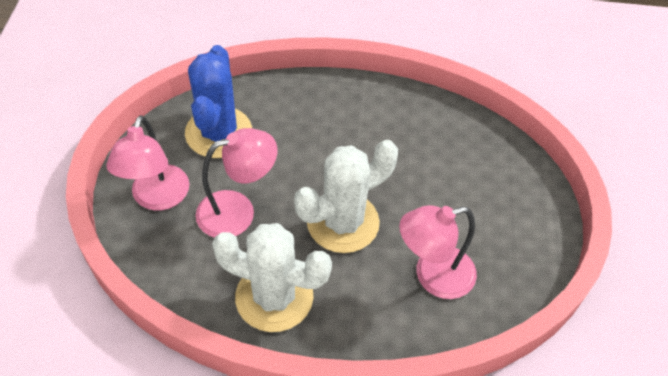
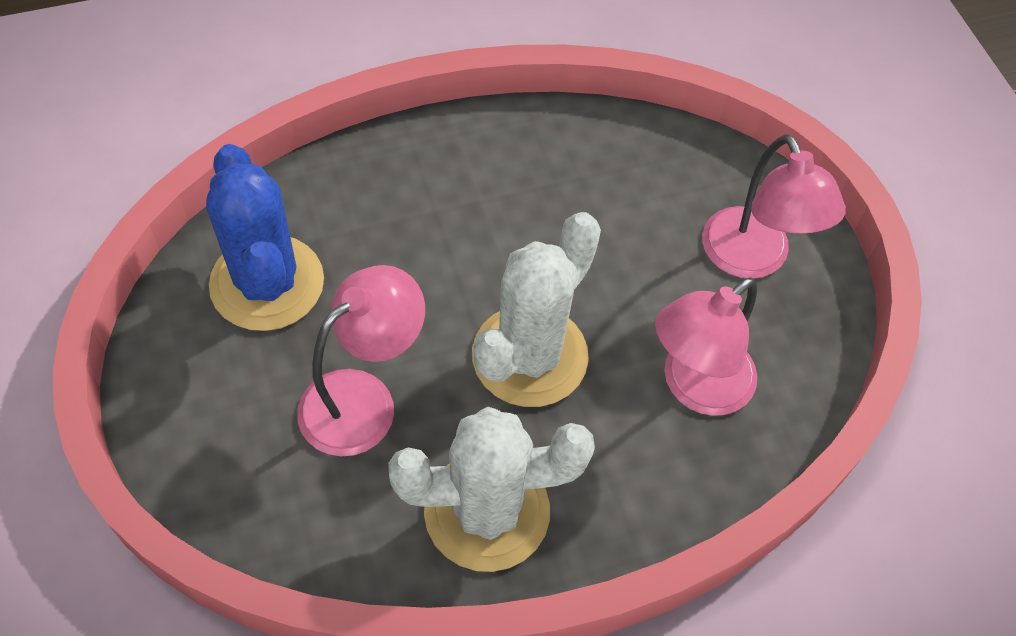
camera: 25 degrees left, 5 degrees up
(157, 198) = (224, 428): pink lamp -> pink lamp (752, 259)

